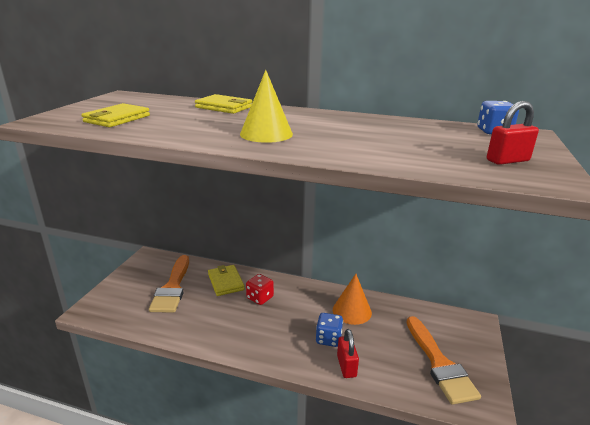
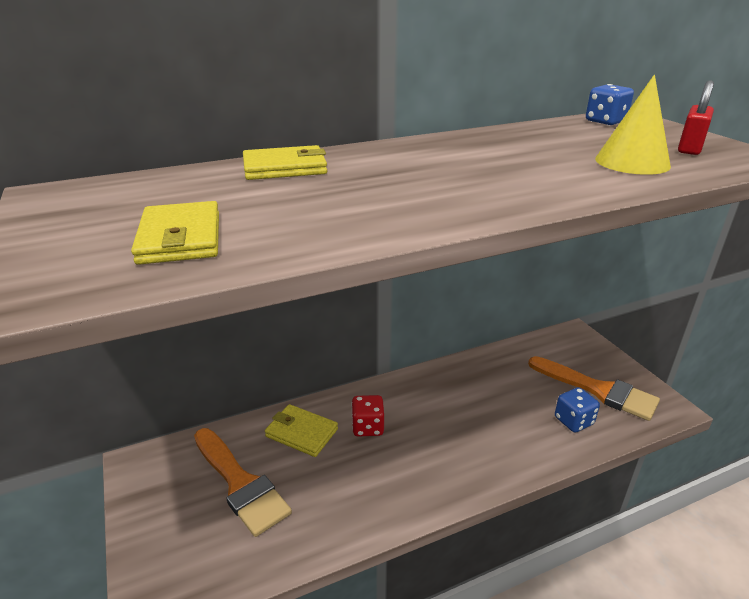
camera: 40 degrees left, 5 degrees up
(266, 134) = (446, 190): yellow cone -> yellow cone (632, 162)
(328, 339) = (492, 427): blue dice -> blue dice (573, 421)
(346, 366) = (541, 444): red padlock -> none
(352, 311) = (474, 384): orange cone -> none

